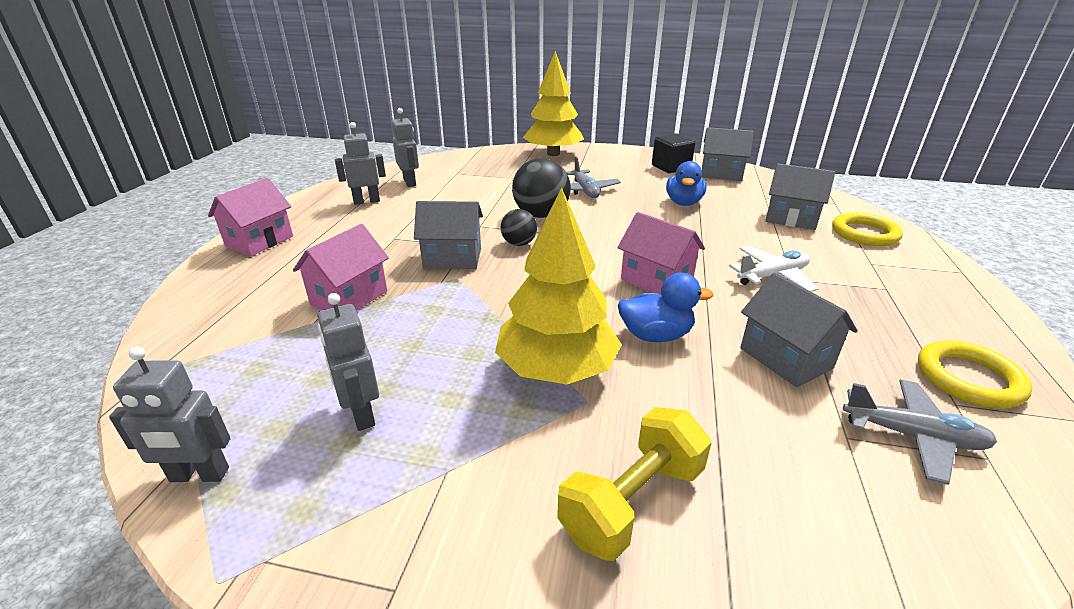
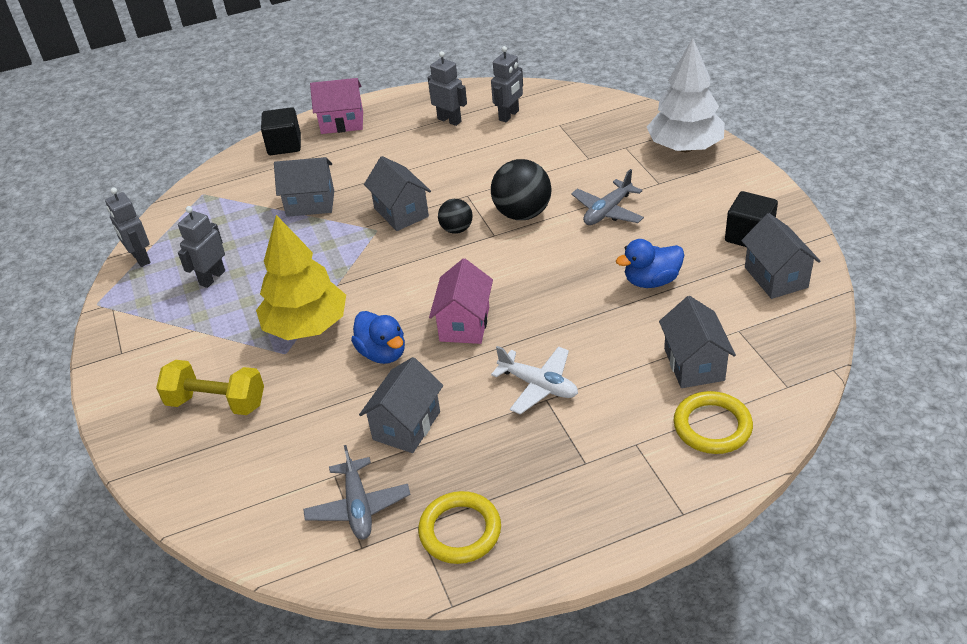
camera: 60 degrees right, 10 degrees up
(220, 280) = (284, 145): none -> black cube
(349, 298) = (310, 204): pink house -> grey house
(553, 154) = (684, 147): yellow tree -> white tree

